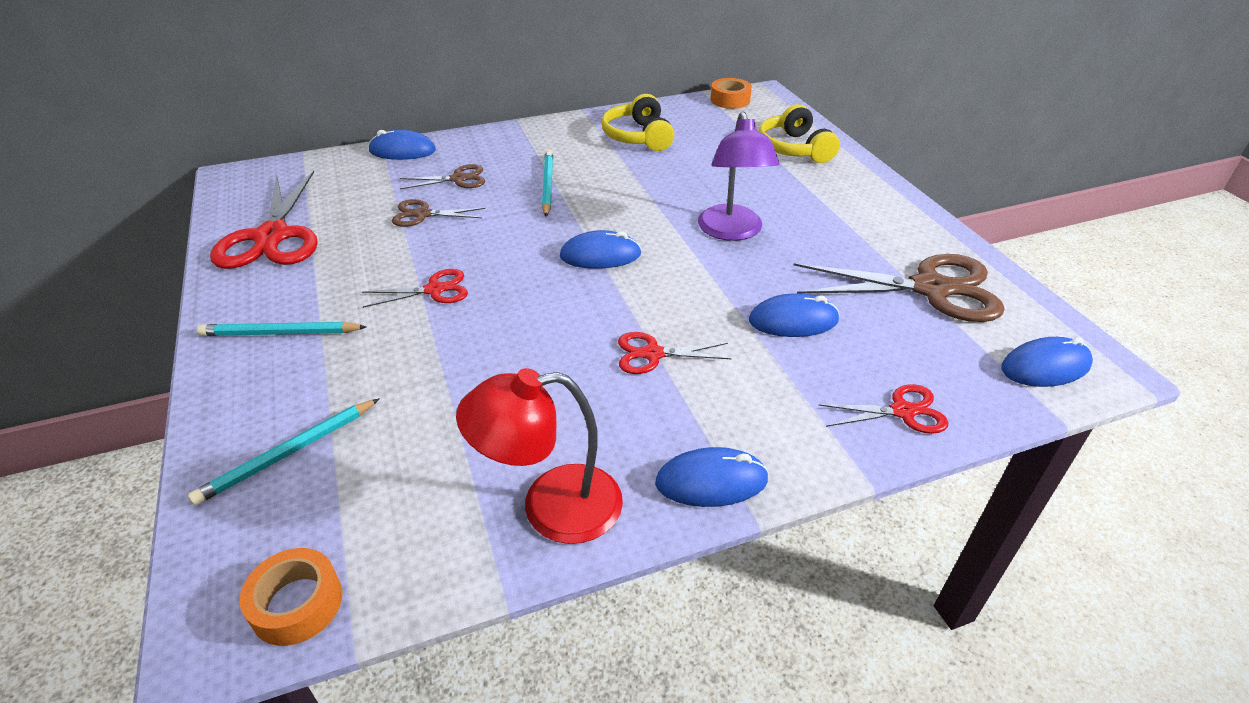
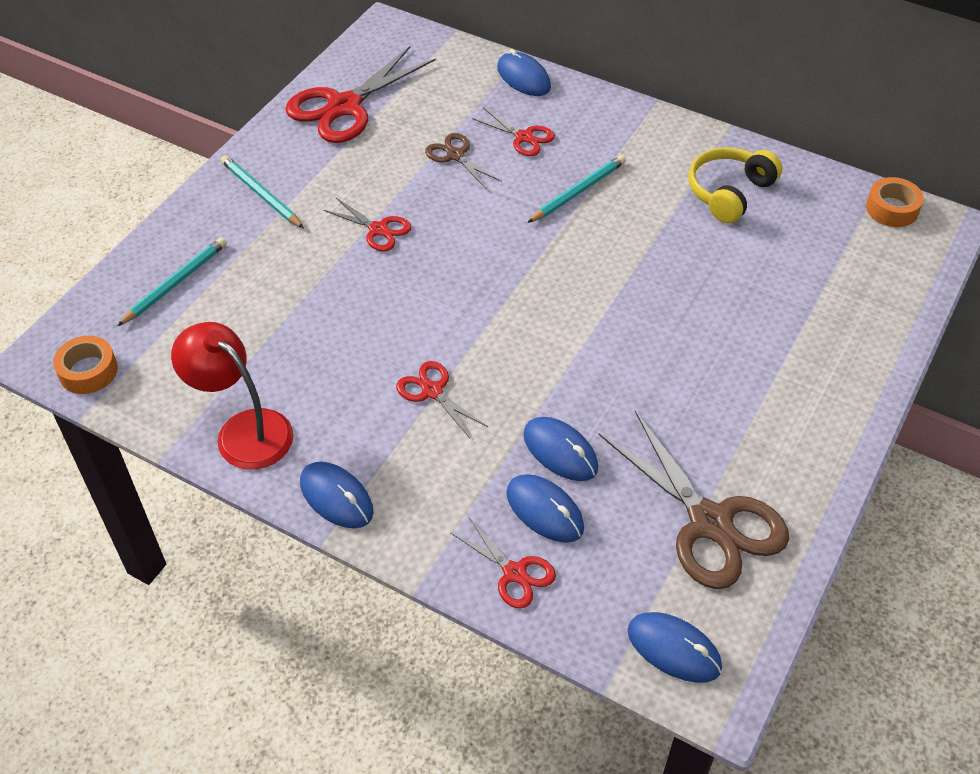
camera: 50 degrees right, 10 degrees up
(289, 453) = (175, 283): turquoise pencil -> turquoise pencil turned 120 degrees clockwise
(458, 179) = (524, 137): brown scissors -> red scissors
(600, 255) = (518, 287): blue mouse -> blue mouse (544, 510)
(732, 231) = (646, 345): purple lamp -> none
(794, 149) = (851, 309): yellow headphones -> none

